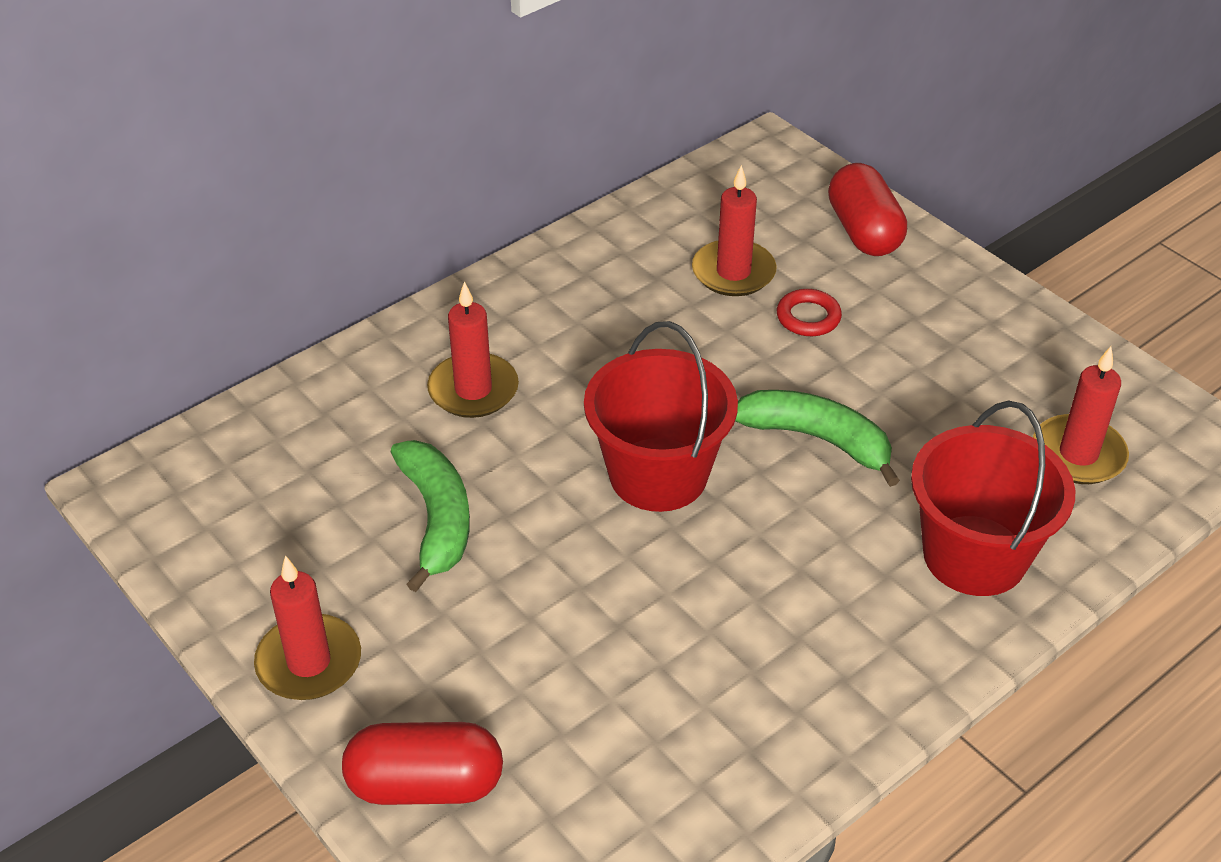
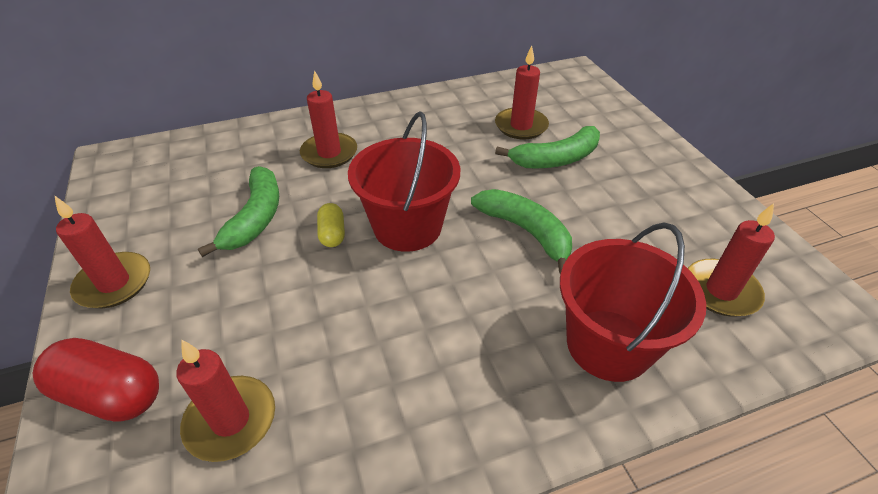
camera: 20 degrees right, 0 degrees up
(562, 512) = (332, 234): none -> yellow capsule
(593, 765) = (231, 420): none -> red candle
(808, 317) = (556, 159): red ring -> green banana
(864, 231) = (614, 121): red capsule -> none

